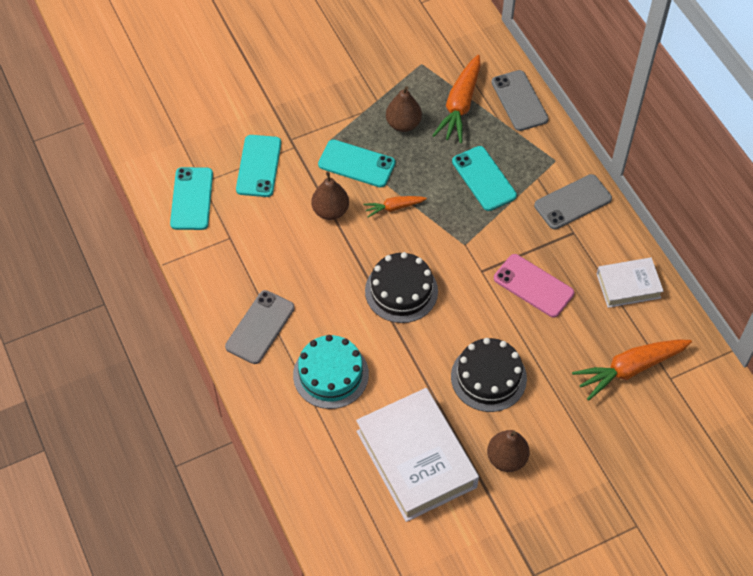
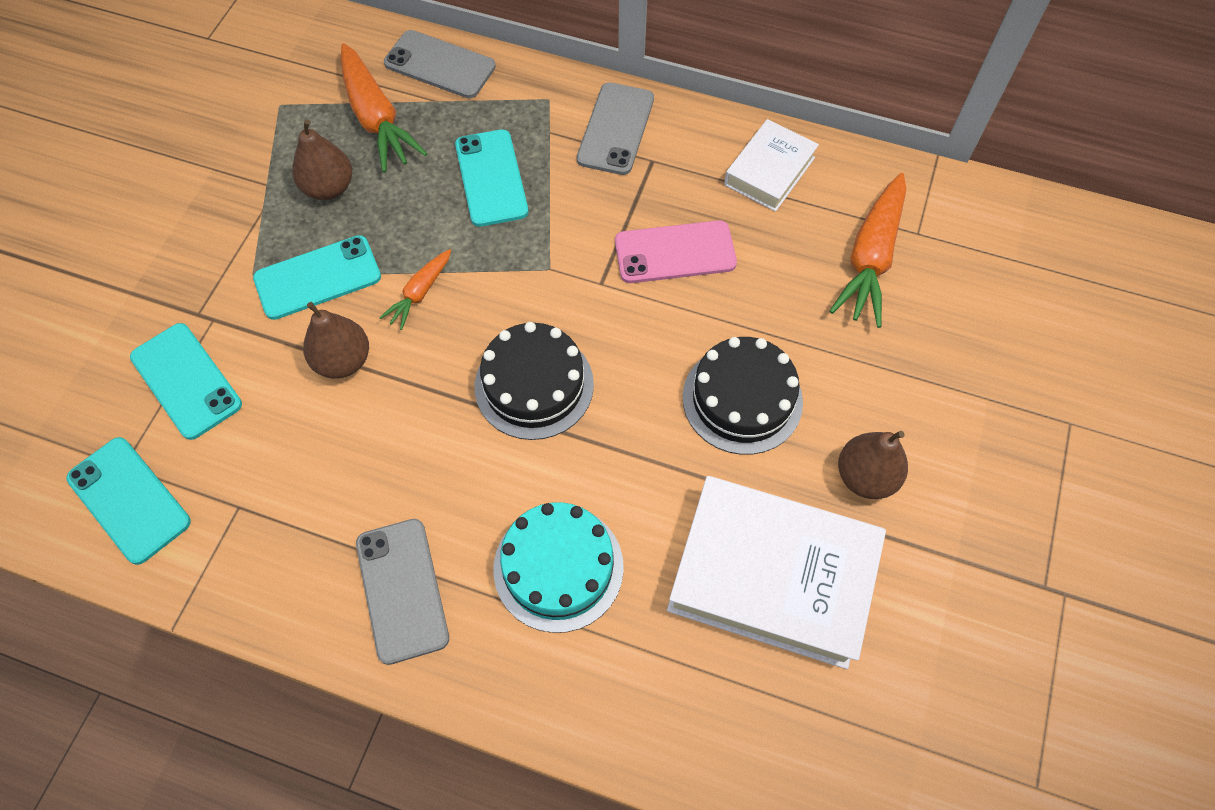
camera: 45 degrees left, 5 degrees up
(483, 178) = (491, 178): turquoise phone -> turquoise phone turned 60 degrees clockwise

